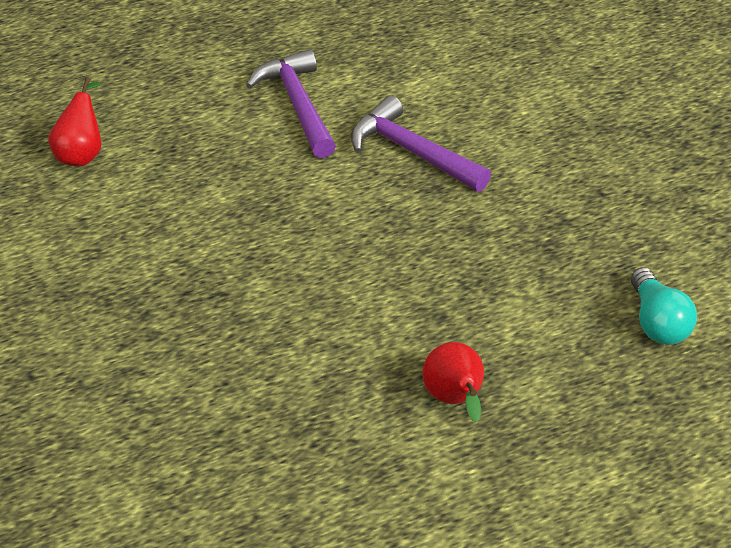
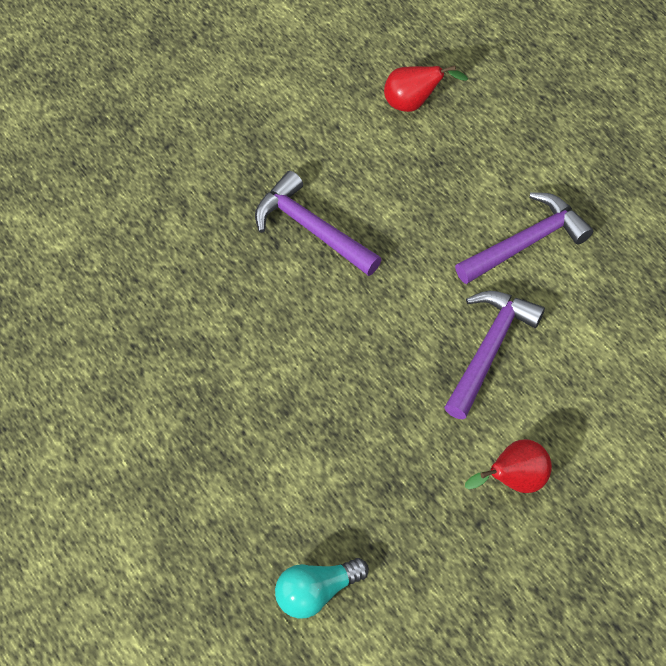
camera: 75 degrees right, 15 degrees up
(213, 261) = (311, 229): none -> purple hammer
(456, 400) = (194, 438): red pear -> red pear (513, 480)

